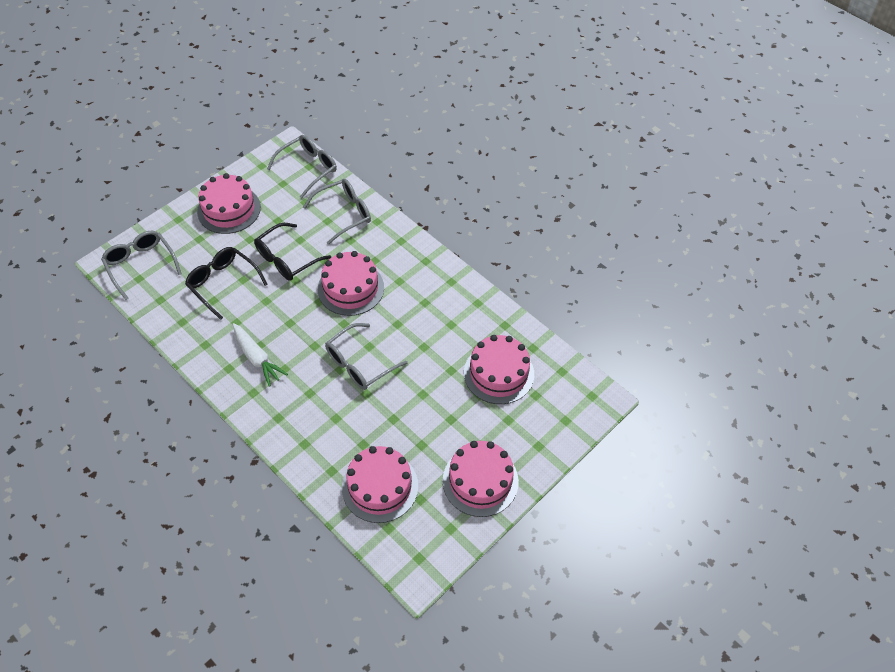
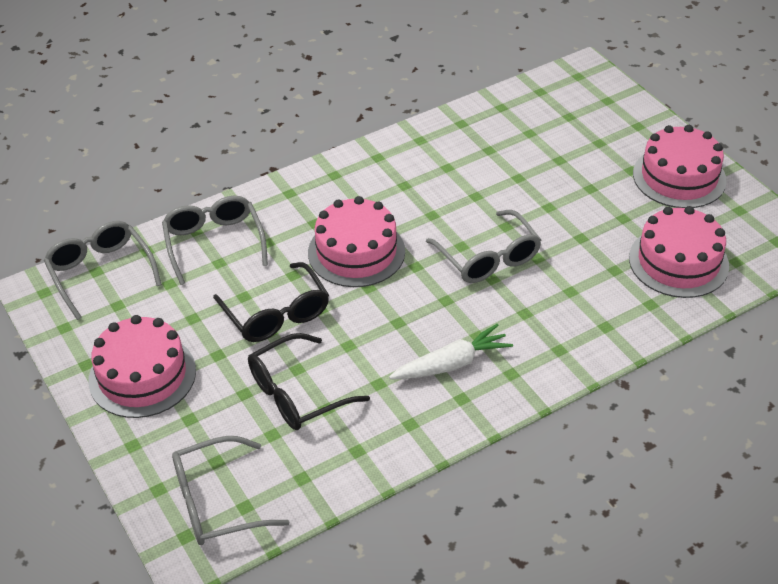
camera: 75 degrees left, 10 degrees down
(499, 373) = (532, 139): pink cake -> none

